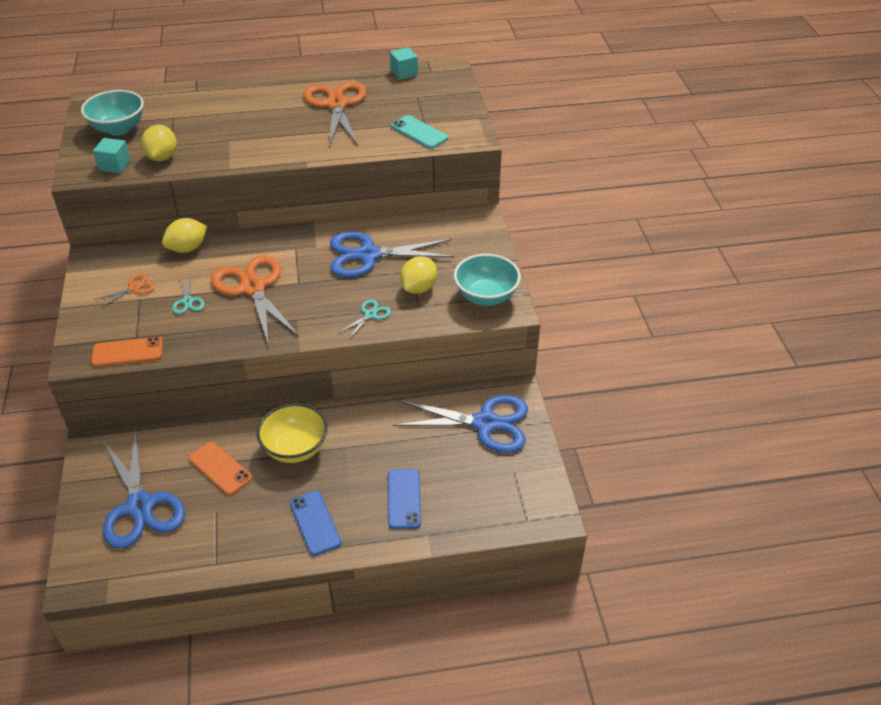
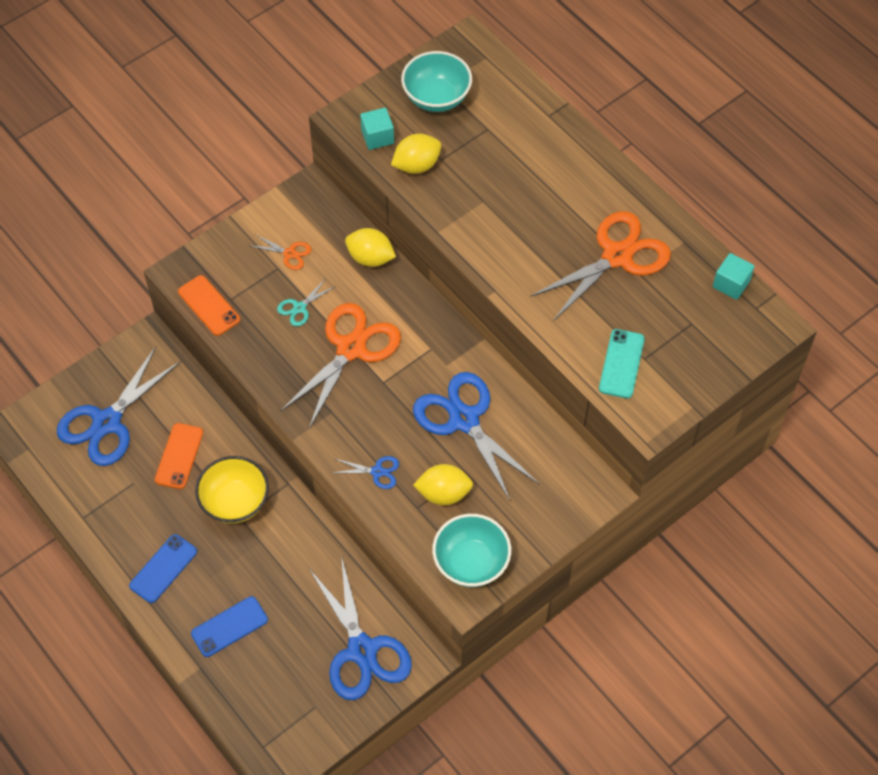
camera: 60 degrees right, 15 degrees up
(370, 315) = (377, 472): turquoise scissors -> blue scissors

